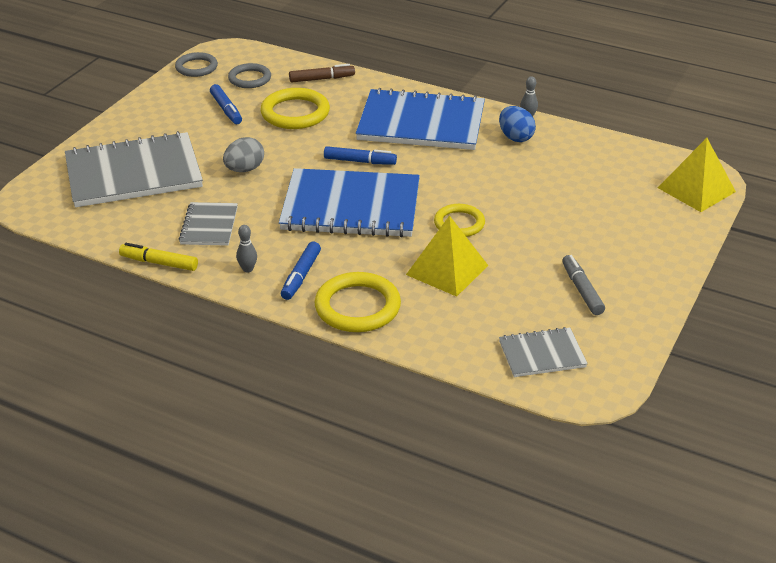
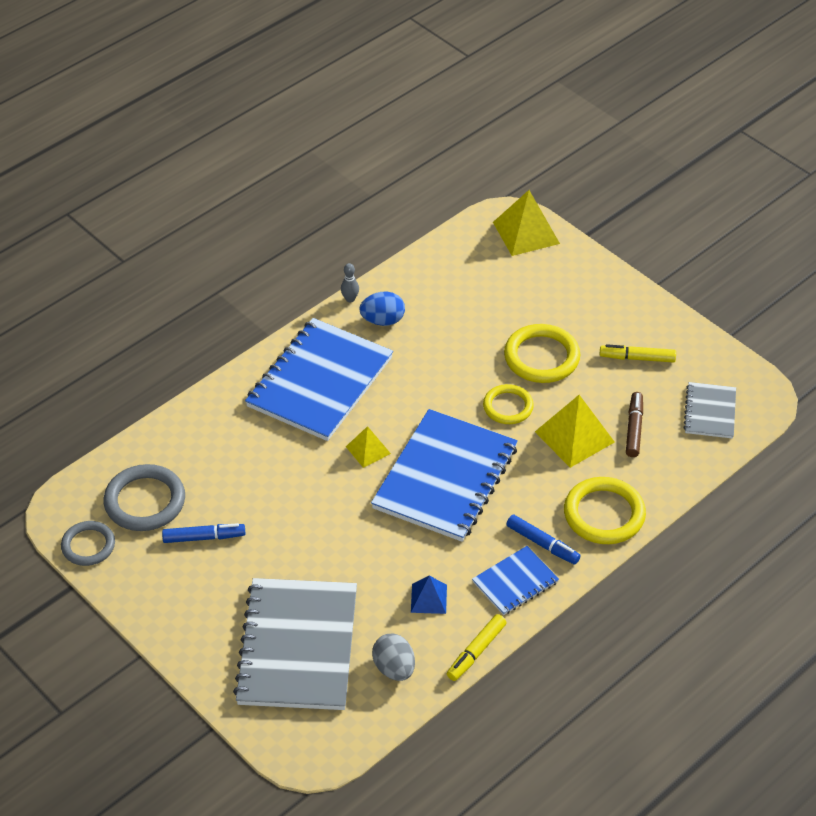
camera: 70 degrees left, 10 degrees up
(209, 226) = (429, 598): grey notebook -> blue pyramid
(244, 169) = (337, 547): grey egg -> grey egg (394, 668)
(248, 269) = (515, 582): grey bowling pin -> blue notebook
(249, 78) = (145, 501): grey ring -> grey ring, size x1.54
(295, 113) = (244, 478): yellow ring -> yellow ring (541, 357)
(322, 79) = (183, 438): brown marker -> brown marker (634, 428)
(360, 161) = (368, 450): blue marker -> yellow pyramid
(582, 290) = (637, 358): grey marker -> yellow marker

